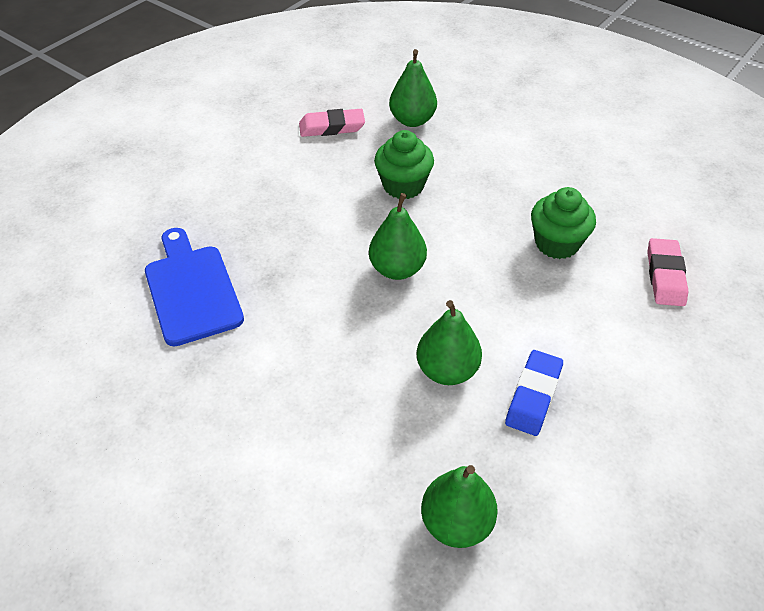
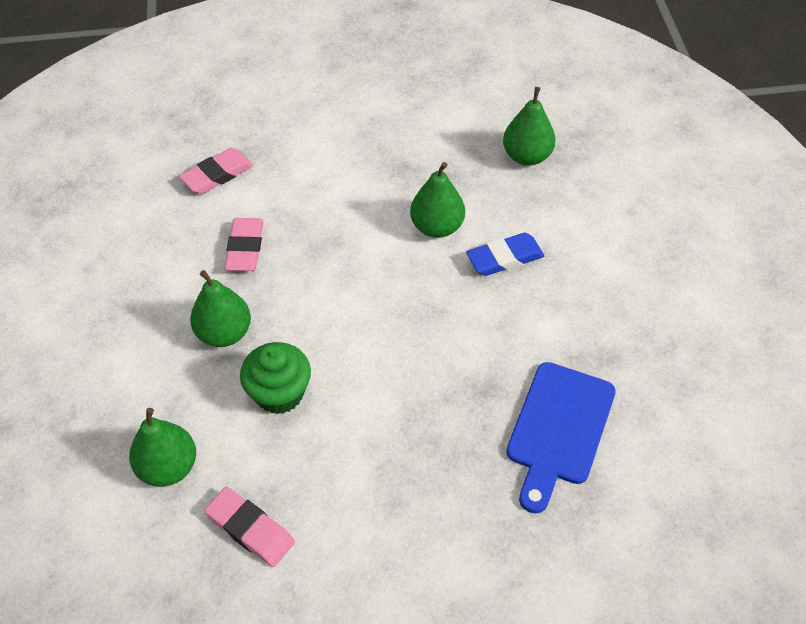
camera: 135 degrees left, 5 degrees up
(397, 269) = (382, 319): green pear -> green pear (224, 333)
(533, 395) = (405, 177): blue eraser -> blue eraser (505, 258)
(557, 243) = (245, 248): green cupcake -> pink eraser

